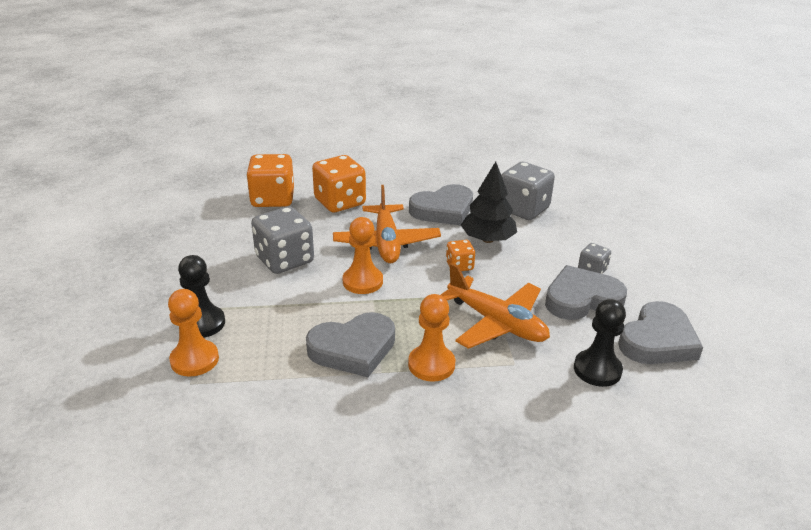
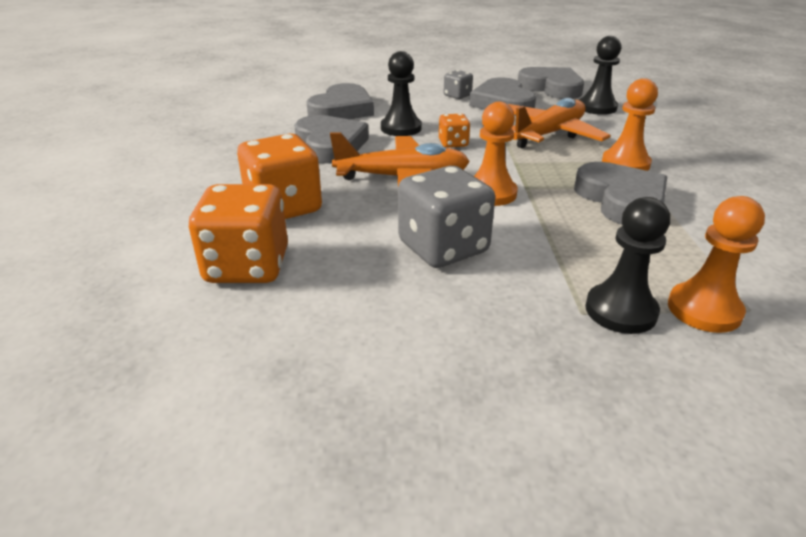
camera: 85 degrees left, 0 degrees up
(488, 239) = (401, 128): black tree -> black pawn
(523, 209) = (342, 110): grey dice -> grey heart

